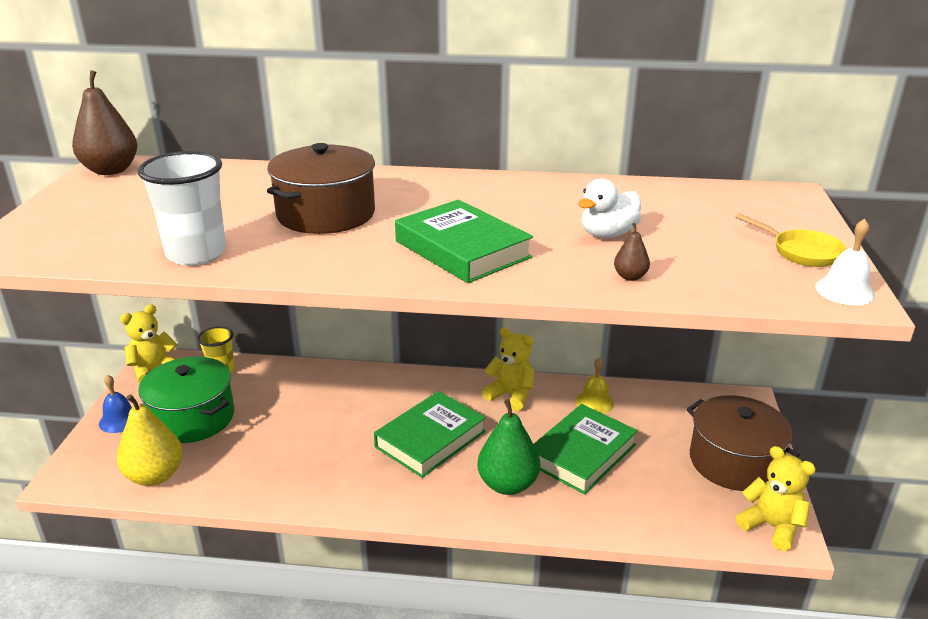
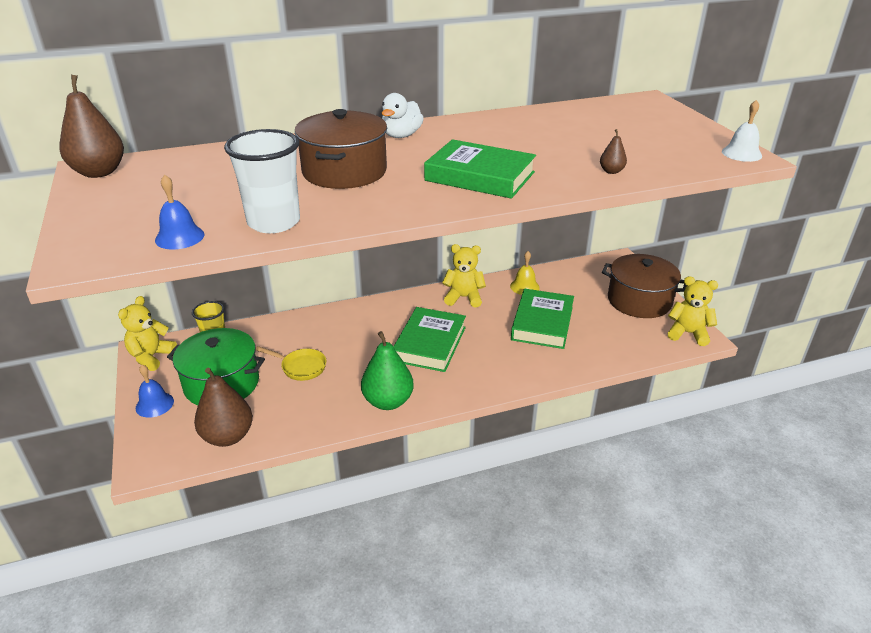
camera: 25 degrees left, 5 degrees up
(99, 249) = (179, 237): none -> blue bell
(155, 476) = (227, 436): yellow pear -> brown pear
(508, 484) = (508, 358): green pear -> green pear (388, 401)
(607, 234) = (566, 146): white duck -> white duck (401, 135)
(801, 252) = (694, 135): yellow pan -> yellow pan (301, 367)

